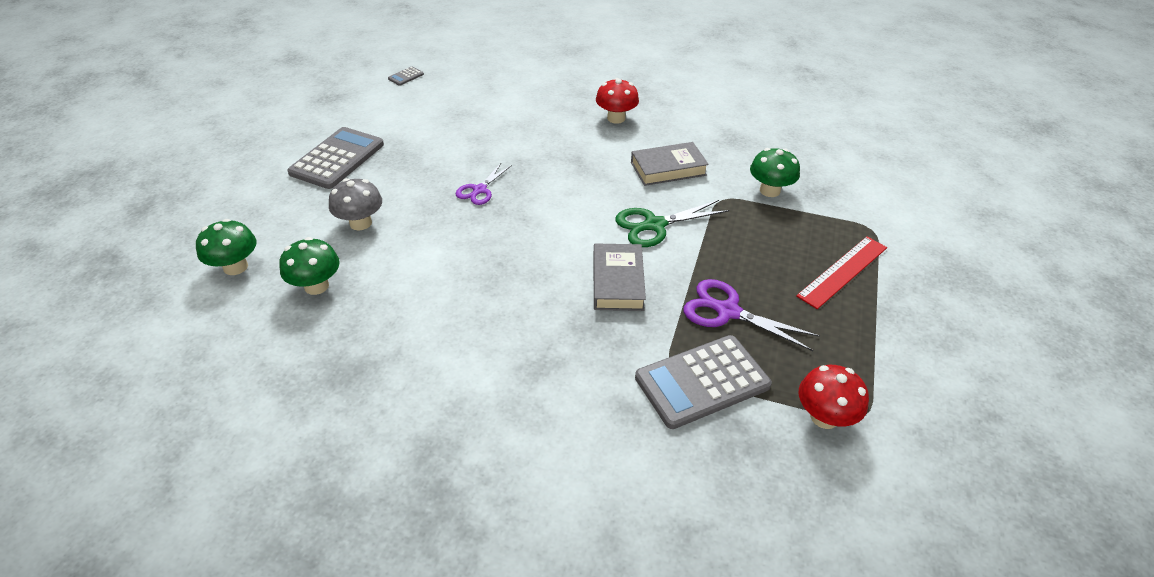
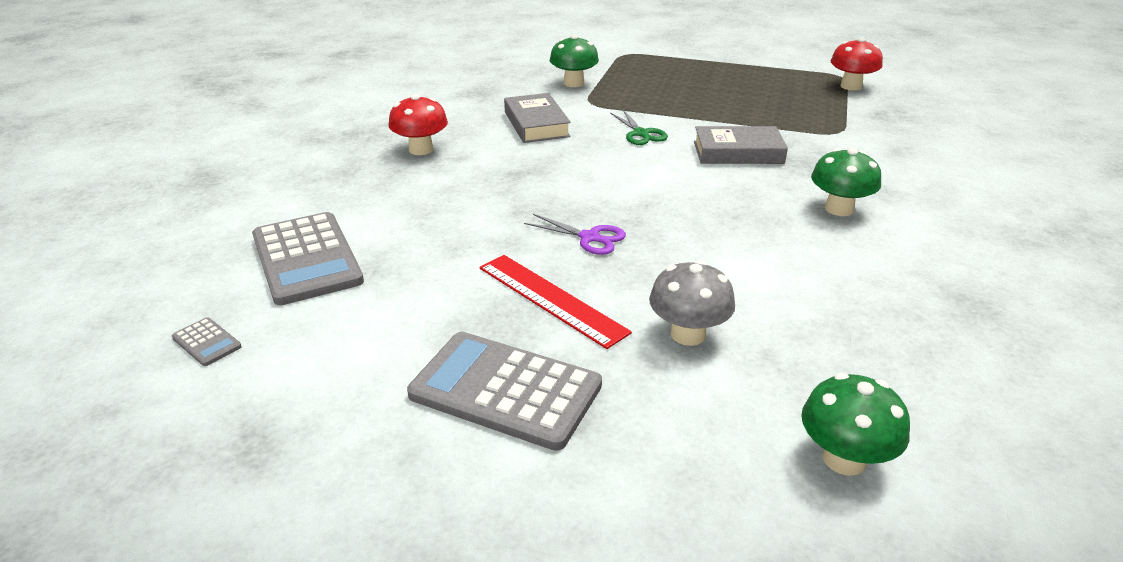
camera: 90 degrees left, 10 degrees down
(316, 286) = (843, 355): green mushroom -> green mushroom (839, 209)
(655, 225) = (641, 133): green scissors -> green scissors, size x0.66
(702, 382) = (846, 122): grey calculator -> grey calculator (307, 259)
(728, 311) = (756, 109): purple scissors -> none
(842, 271) = (685, 67): red ruler -> red ruler (551, 299)

